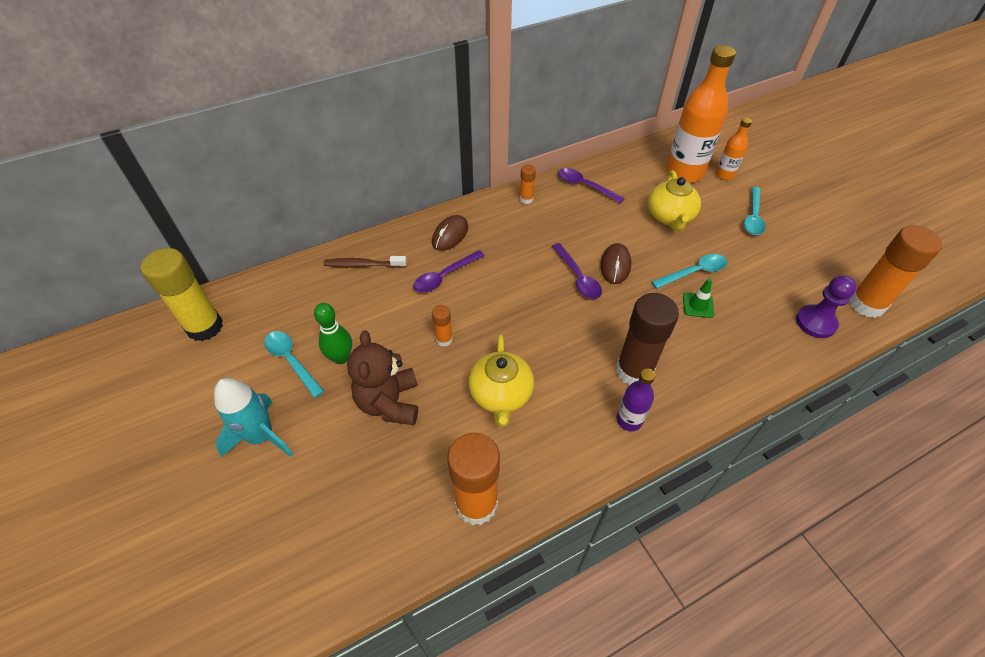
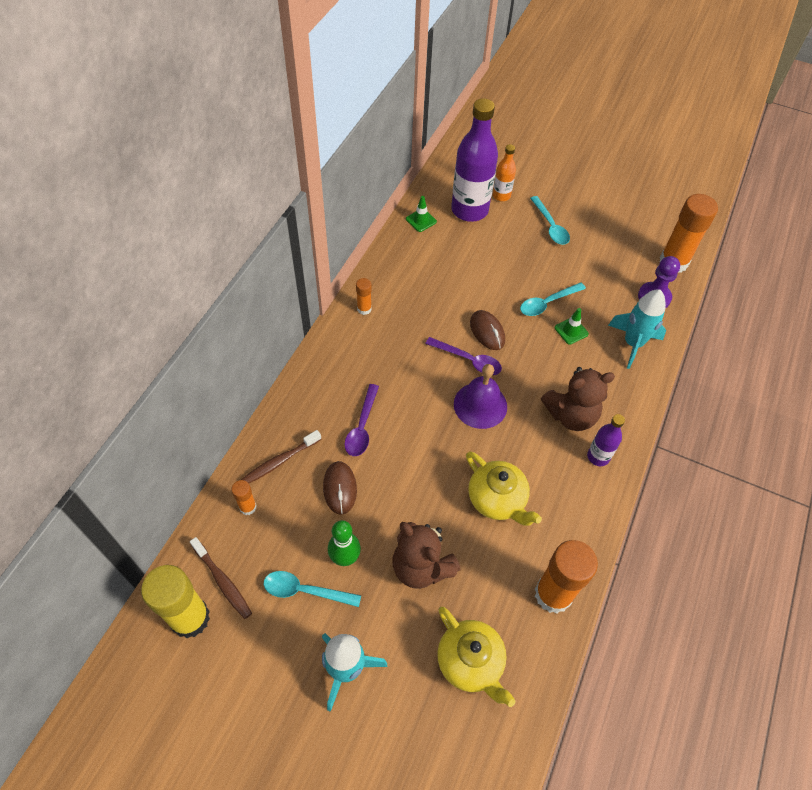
camera: 40 degrees left, 5 degrees up
(247, 318) = (222, 581): none -> brown toothbrush
(444, 339) = (414, 484): orange glue stick -> orange glue stick (248, 507)
(450, 235) = (330, 384): brown mouse -> brown mouse (340, 488)
(556, 315) = (480, 405): none -> purple bell
(585, 186) = (402, 267): purple spoon -> none
(633, 162) = (421, 220): none -> green traffic cone
(634, 371) = (571, 415): brown glue stick -> brown teddy bear
(670, 217) = (492, 261): yellow teapot -> yellow teapot (470, 662)
(684, 173) = (469, 210): orange bottle -> purple bottle
(694, 272) = (547, 303): turquoise spoon -> turquoise spoon turned 150 degrees counterclockwise
(755, 348) = (633, 344): none -> turquoise rocket

